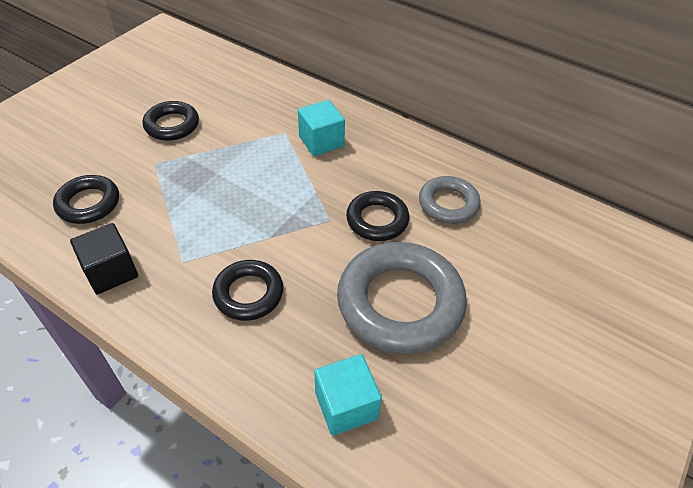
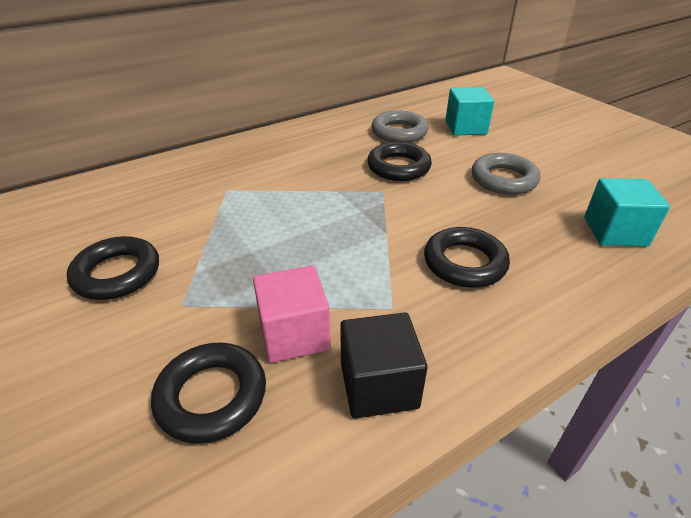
camera: 65 degrees left, 10 degrees down
(143, 220) = (294, 334): none -> pink cube
(321, 141) = (264, 171): turquoise cube -> turquoise cube (465, 127)
(400, 303) = (503, 179): grey ring -> grey ring, size x0.55

